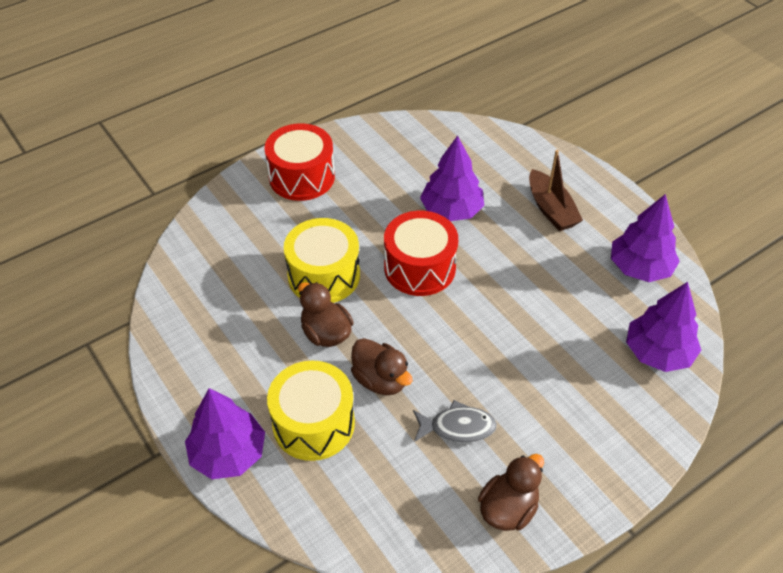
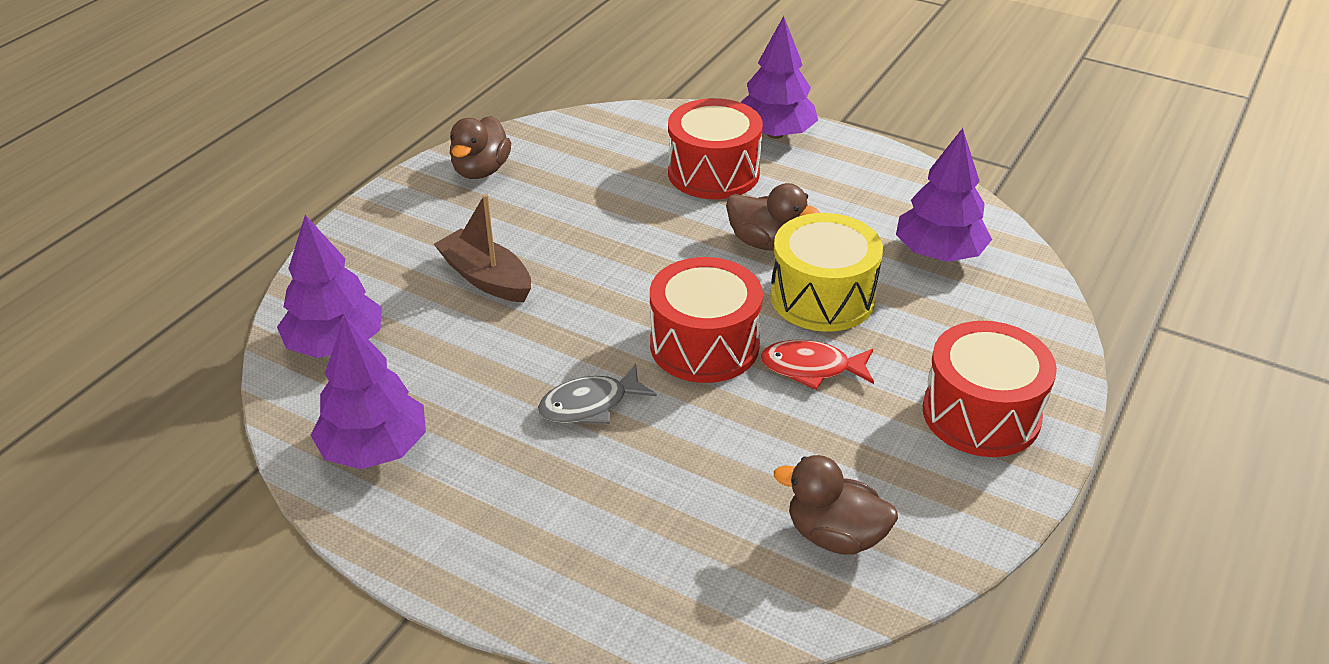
camera: 155 degrees right, 10 degrees down
(313, 423) = (713, 173): yellow drum -> red drum
(368, 231) = (811, 368): none -> red fish
(380, 380) = (670, 222): brown duck -> brown duck (835, 535)
(451, 210) = (710, 440): purple tree -> purple tree (939, 253)
(457, 427) = (561, 210): grey fish -> grey fish (590, 405)
(551, 209) = (547, 499): brown boat -> brown boat (486, 278)

